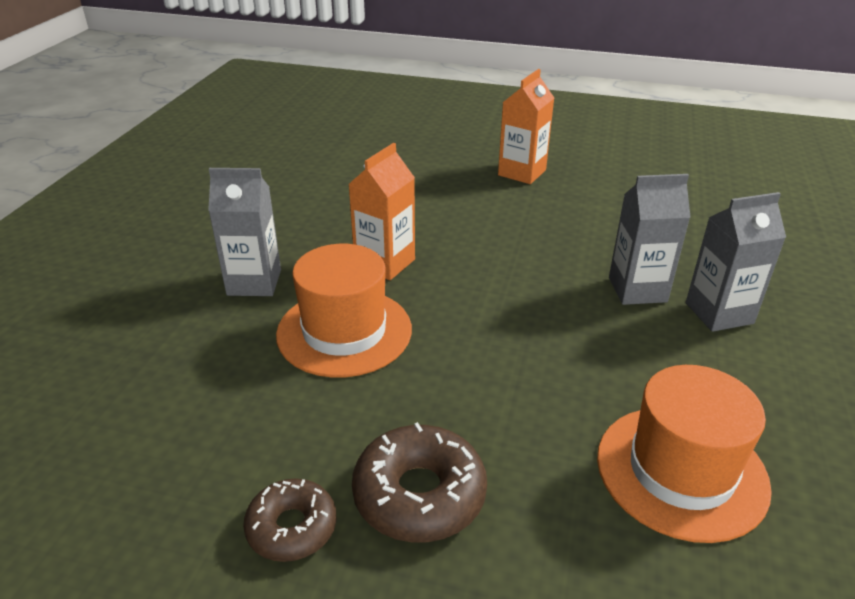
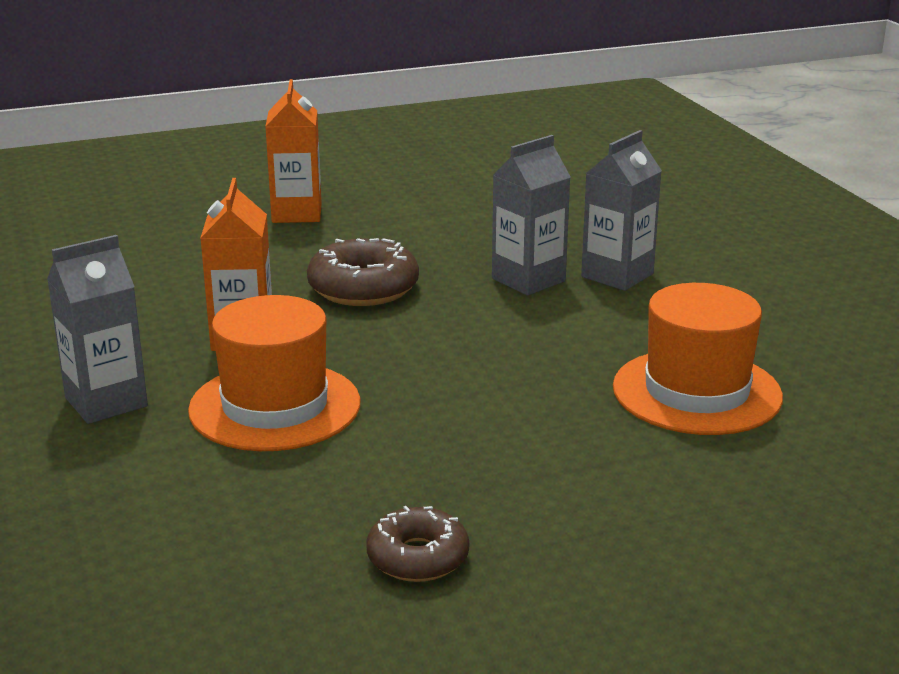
camera: 35 degrees left, 10 degrees down
(419, 494) = (505, 490): brown donut -> brown donut (363, 288)

